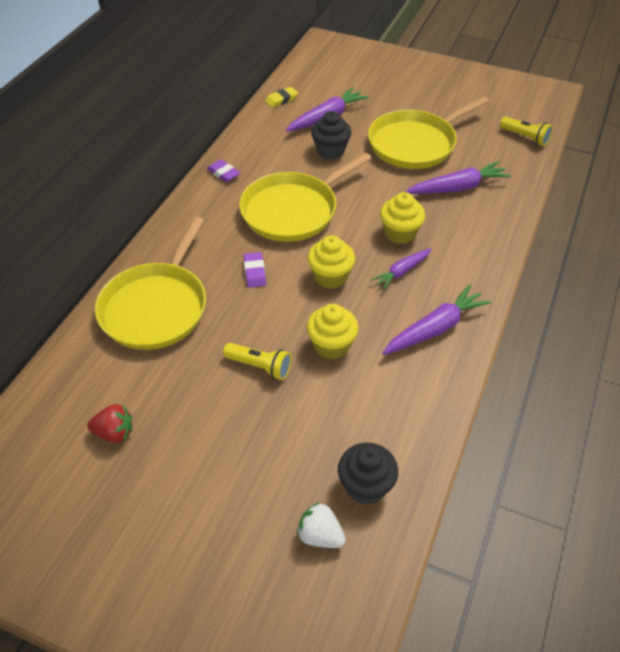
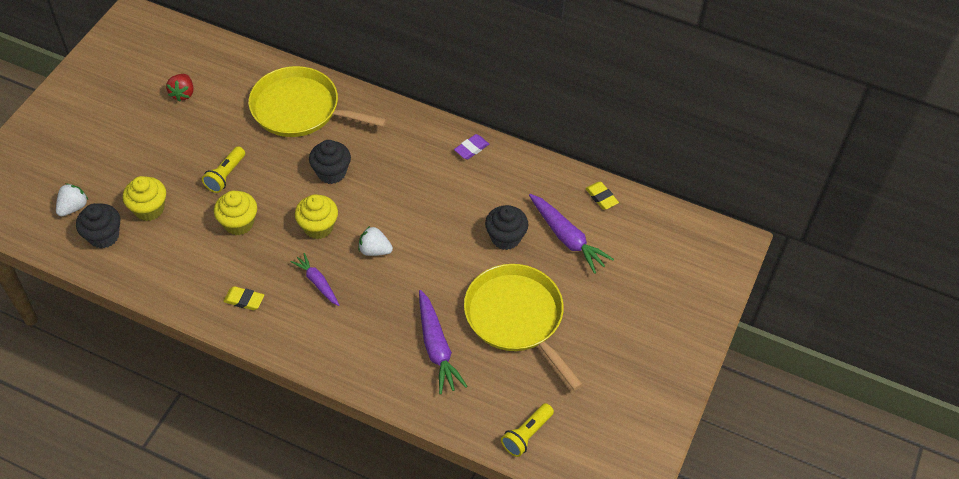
camera: 90 degrees right, 5 degrees up
(255, 272) = (331, 172): purple eraser -> black cupcake
(293, 210) = (411, 202): yellow pan -> none
(355, 233) = (374, 250): none -> white strawberry
(400, 233) = (370, 287): yellow cupcake -> yellow cupcake (149, 209)
(435, 328) = (244, 300): purple carrot -> yellow eraser

